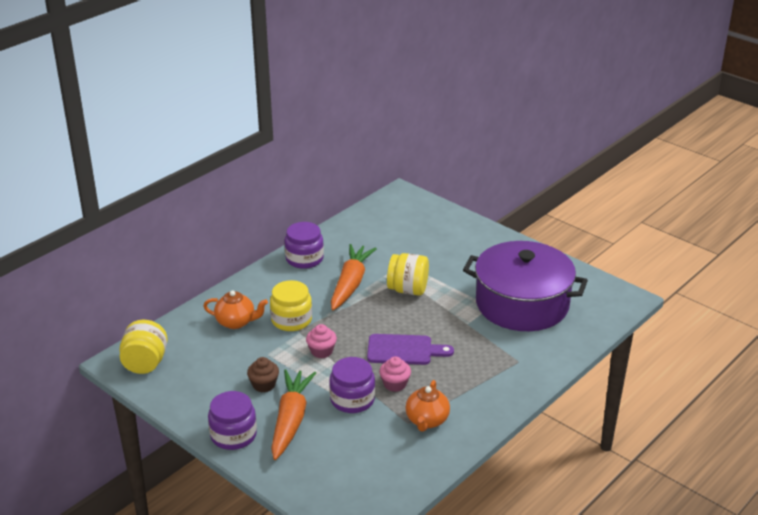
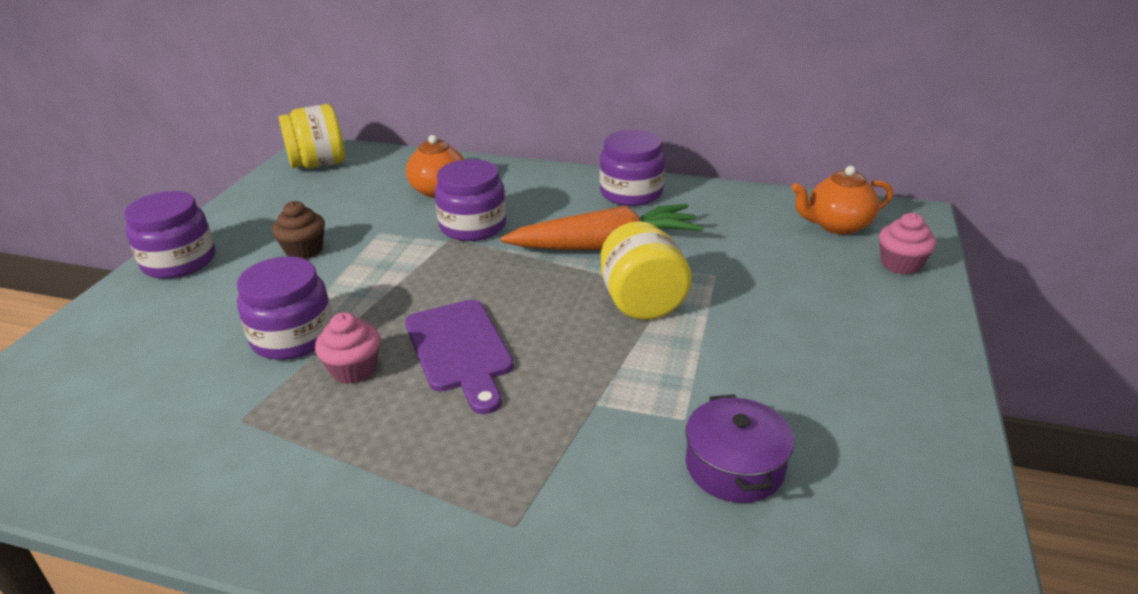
camera: 65 degrees right, 0 degrees up
(290, 420) = (223, 296): orange carrot -> none
(291, 320) = (473, 226): yellow jar -> purple jar
(321, 351) = (410, 272): pink cupcake -> pink cupcake (901, 264)
(427, 421) = (253, 442): orange teapot -> orange teapot (837, 225)
(522, 304) = (734, 466): purple pot -> purple pot, size x0.41

